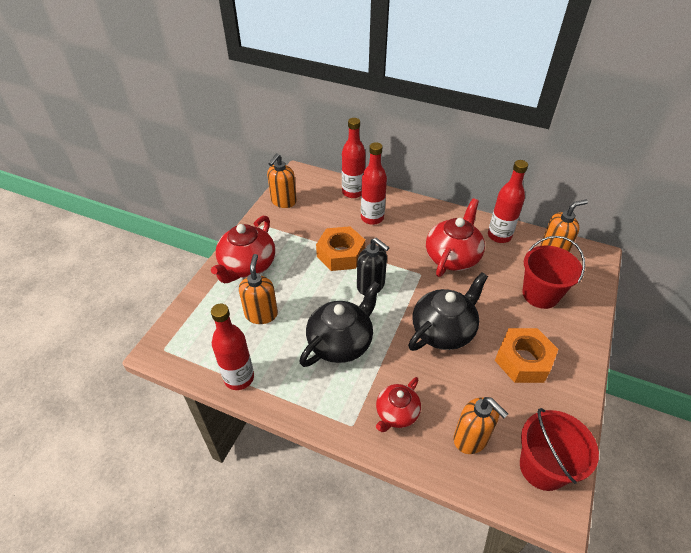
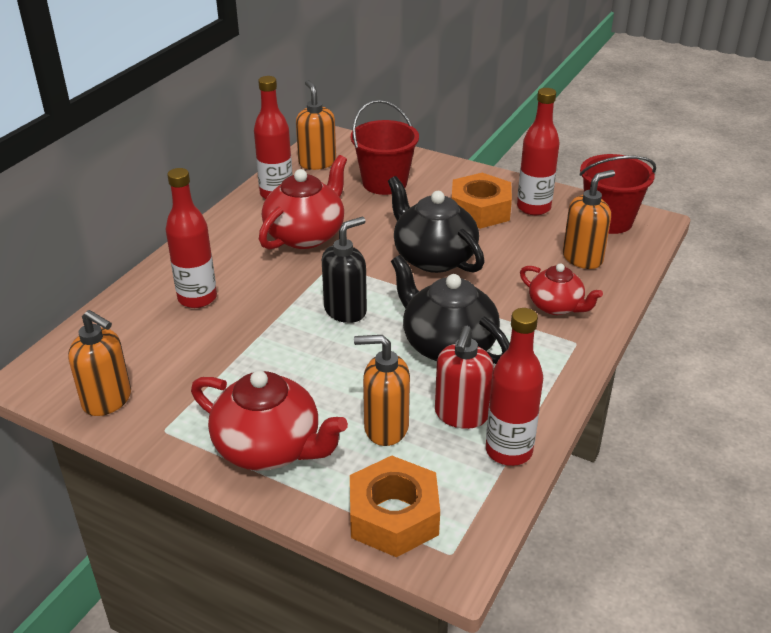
camera: 85 degrees left, 10 degrees down
(272, 352) = (461, 415): none -> red soap dispenser
(341, 254) = (271, 336): orange nut -> orange nut (394, 516)
(353, 192) = (122, 314): red bottle -> red bottle (533, 208)
(452, 257) = (306, 235): red teapot -> red teapot turned 90 degrees clockwise

